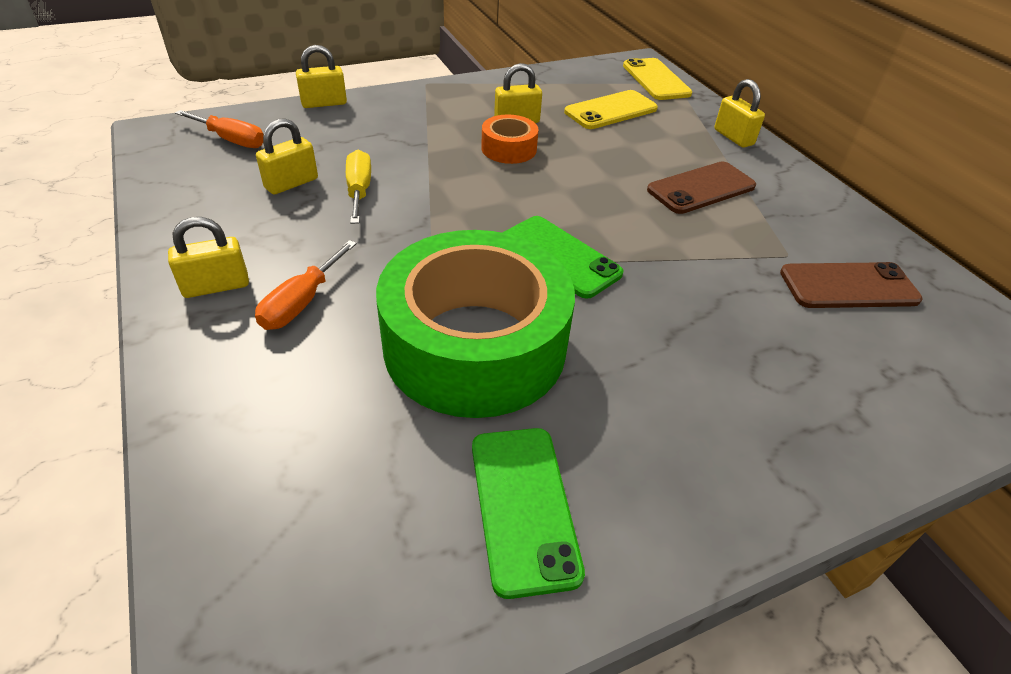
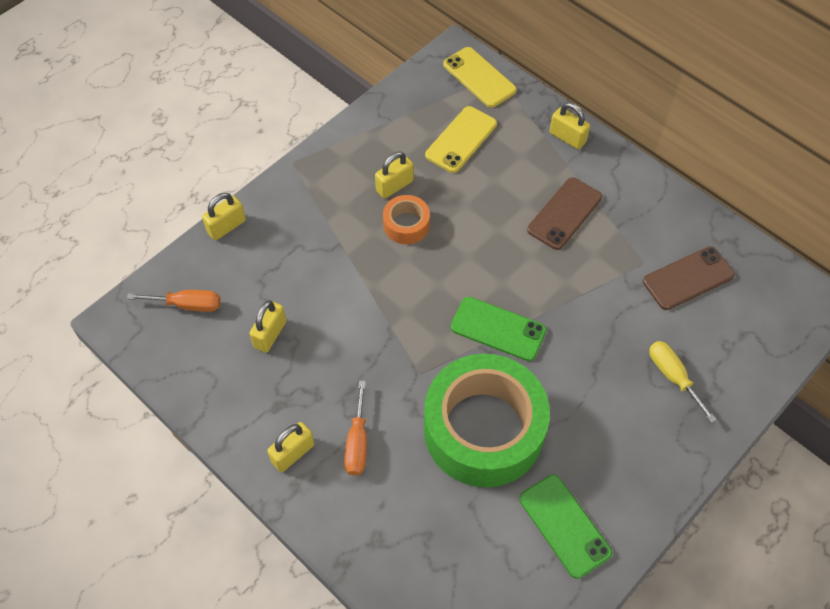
camera: 20 degrees left, 15 degrees up
(359, 191) = (324, 321): yellow screwdriver -> yellow screwdriver (673, 376)

